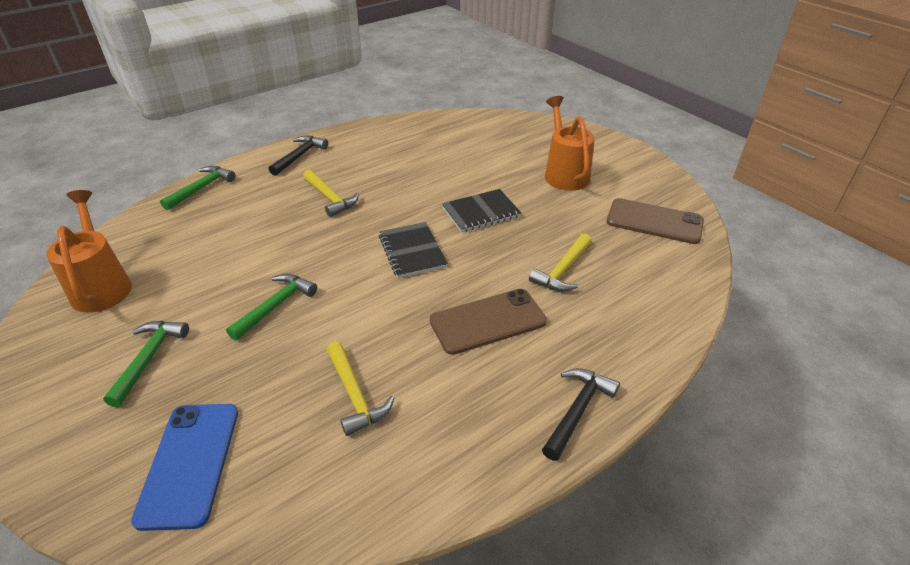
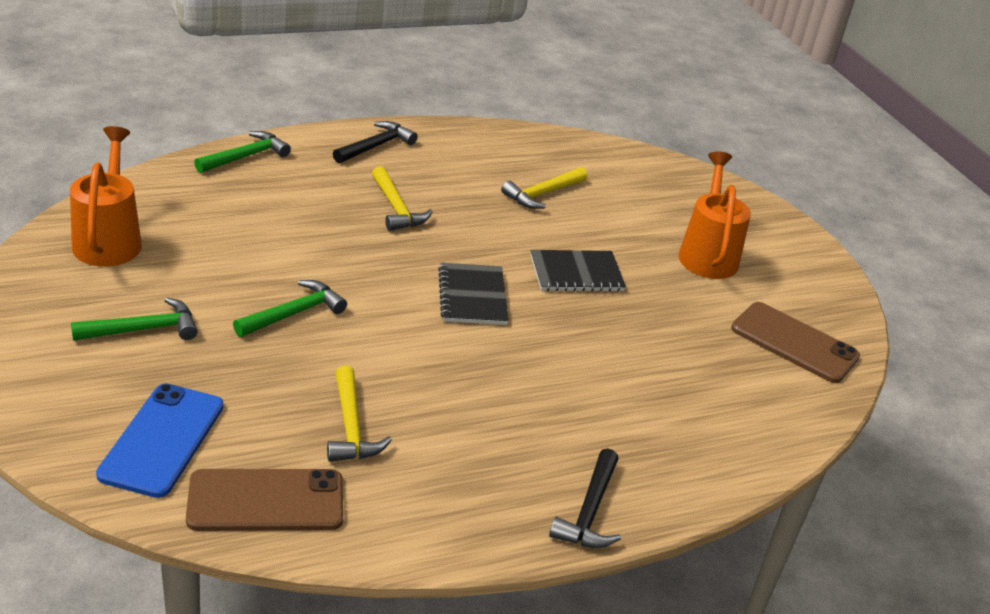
camera: 10 degrees right, 5 degrees down
(149, 358) = (143, 329): green hammer -> green hammer turned 45 degrees clockwise
(487, 321) = (529, 396): brown phone -> brown phone (266, 501)
(563, 270) = (646, 367): yellow hammer -> yellow hammer (542, 194)
(577, 410) = (589, 511): black hammer -> black hammer turned 150 degrees clockwise

